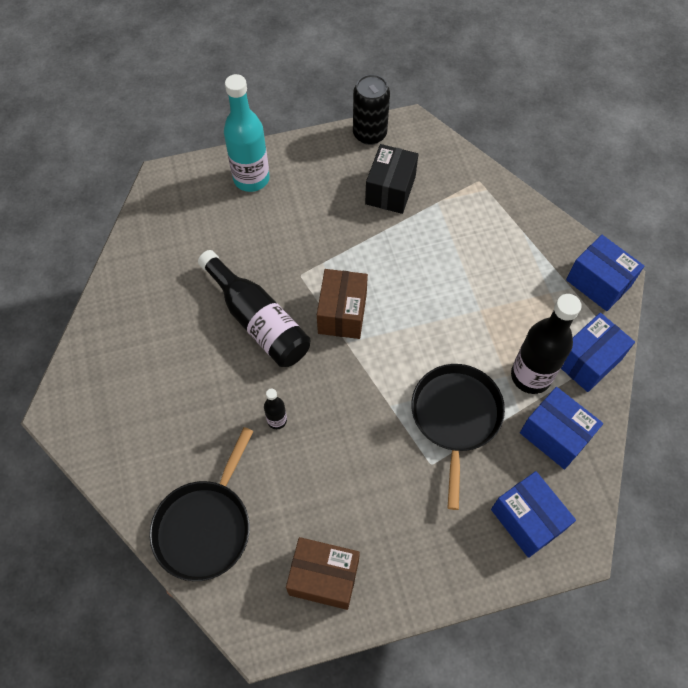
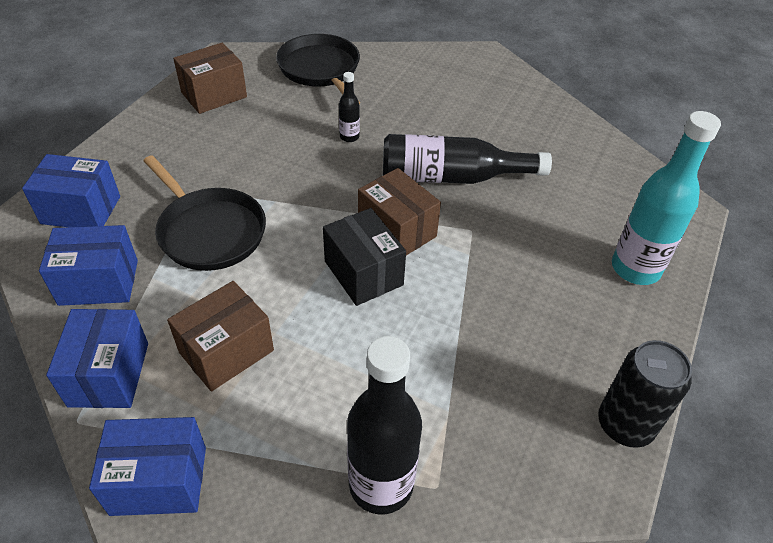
camera: 130 degrees right, 15 degrees down
(390, 190) = (510, 376): black box -> black box (363, 273)
(515, 321) = (226, 351): none -> brown box
(531, 376) = (164, 313): black bottle -> black bottle (381, 485)

